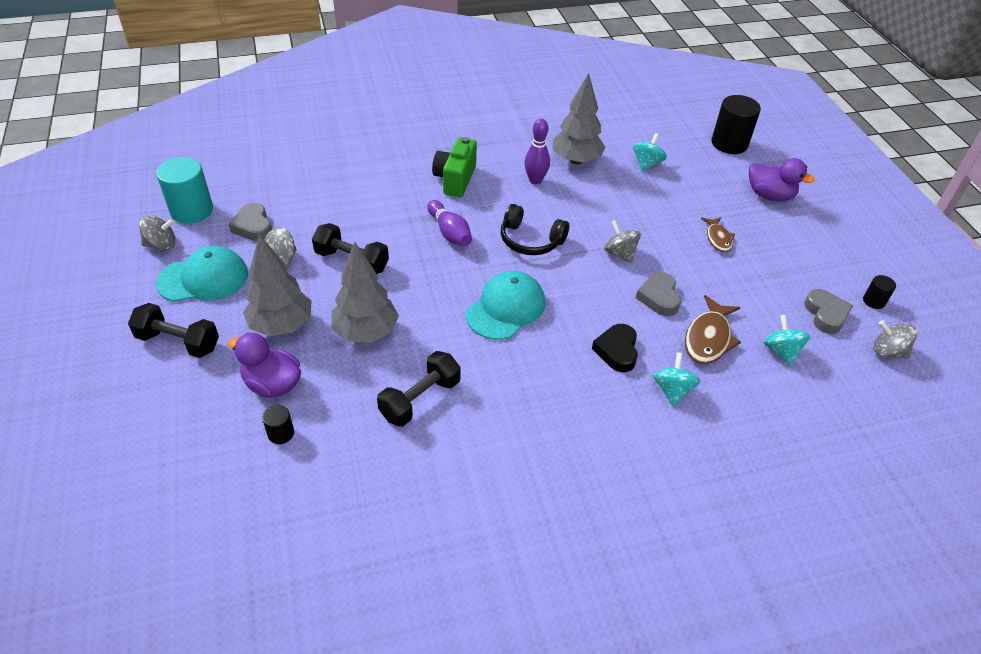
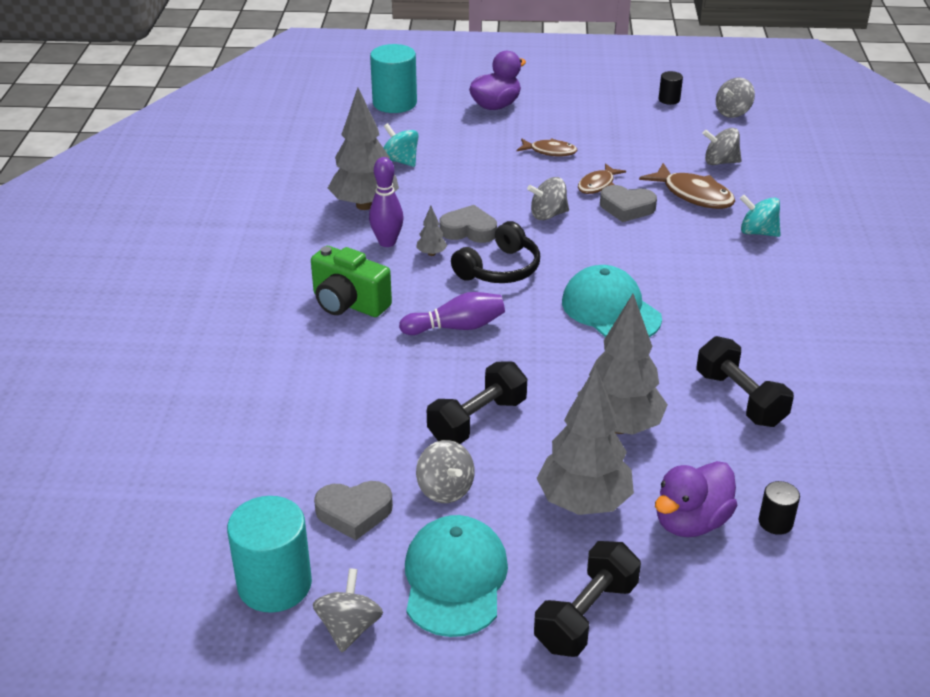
camera: 70 degrees left, 10 degrees down
(532, 203) = (431, 254): none -> grey tree
(617, 351) = (697, 251): black heart -> none
(684, 275) = (598, 185): none -> brown fish
(729, 143) = (394, 103): black cylinder -> turquoise cylinder
(781, 351) = (720, 162): turquoise spinning top -> grey spinning top
(826, 314) = (679, 127): grey heart -> grey heart (469, 230)

